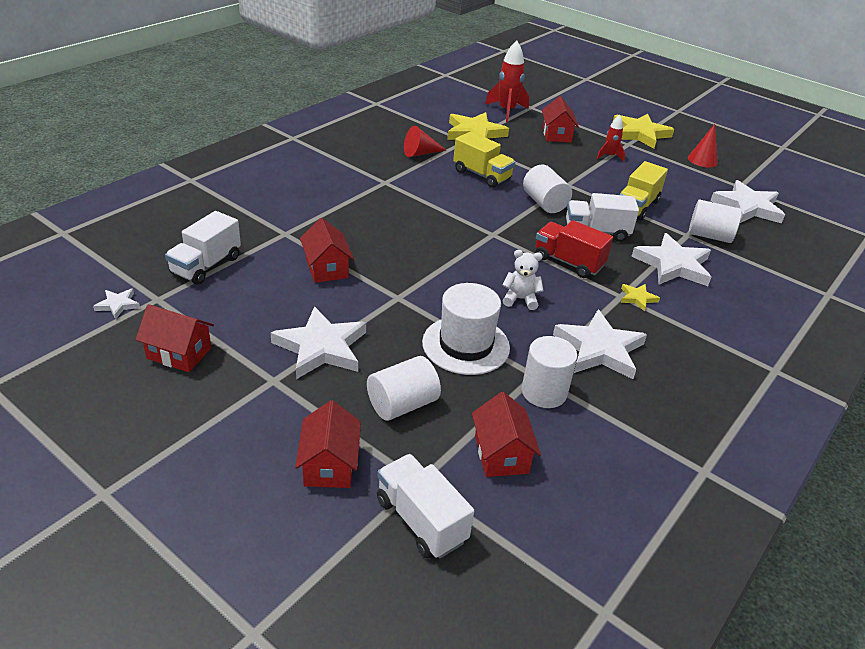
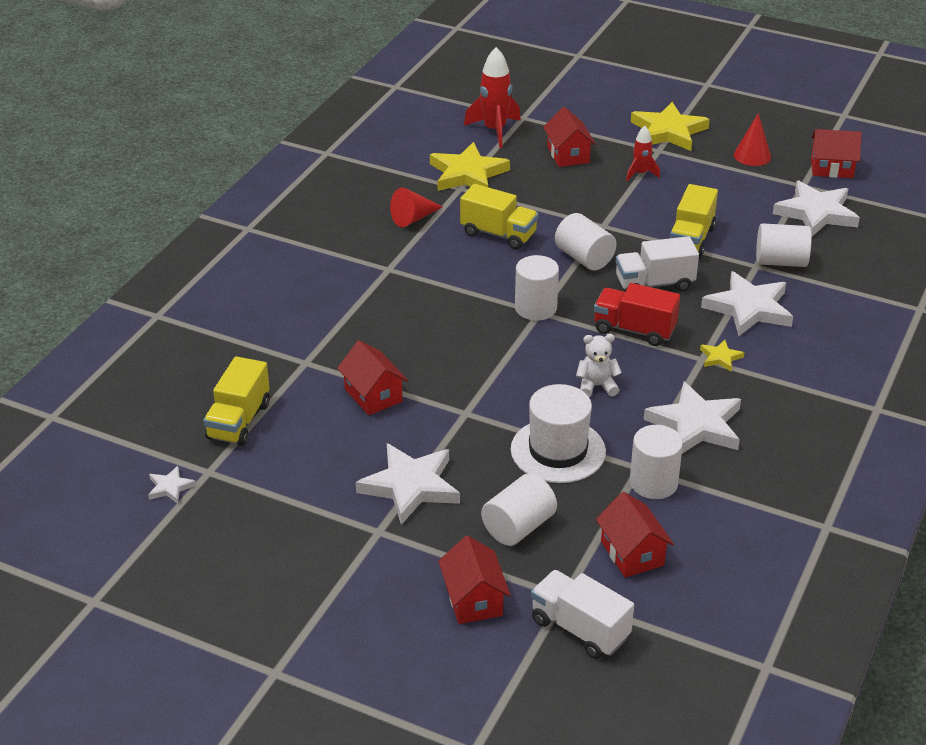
camera: 10 degrees left, 0 degrees up
(179, 353) = (267, 525): red house -> red house (831, 168)
(206, 265) = (239, 421): white truck -> yellow truck
(491, 230) = (535, 308): none -> white cylinder

